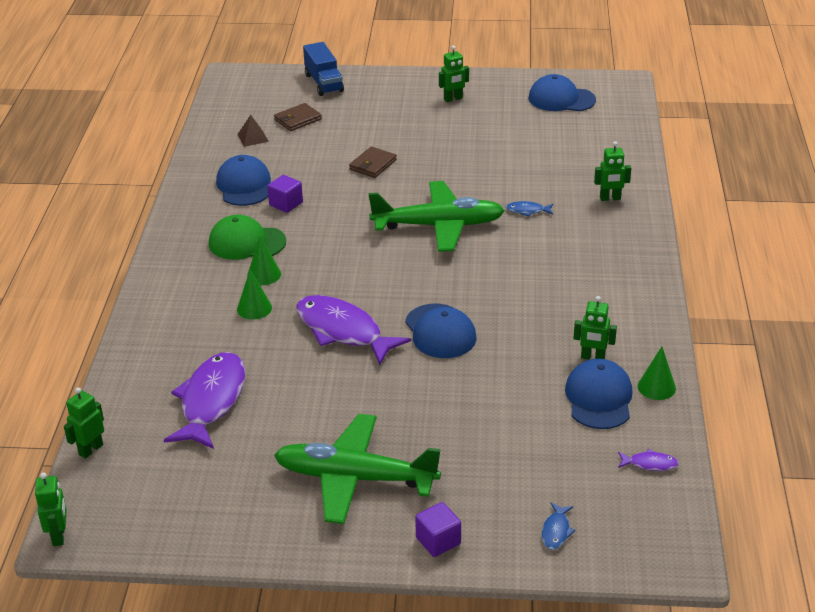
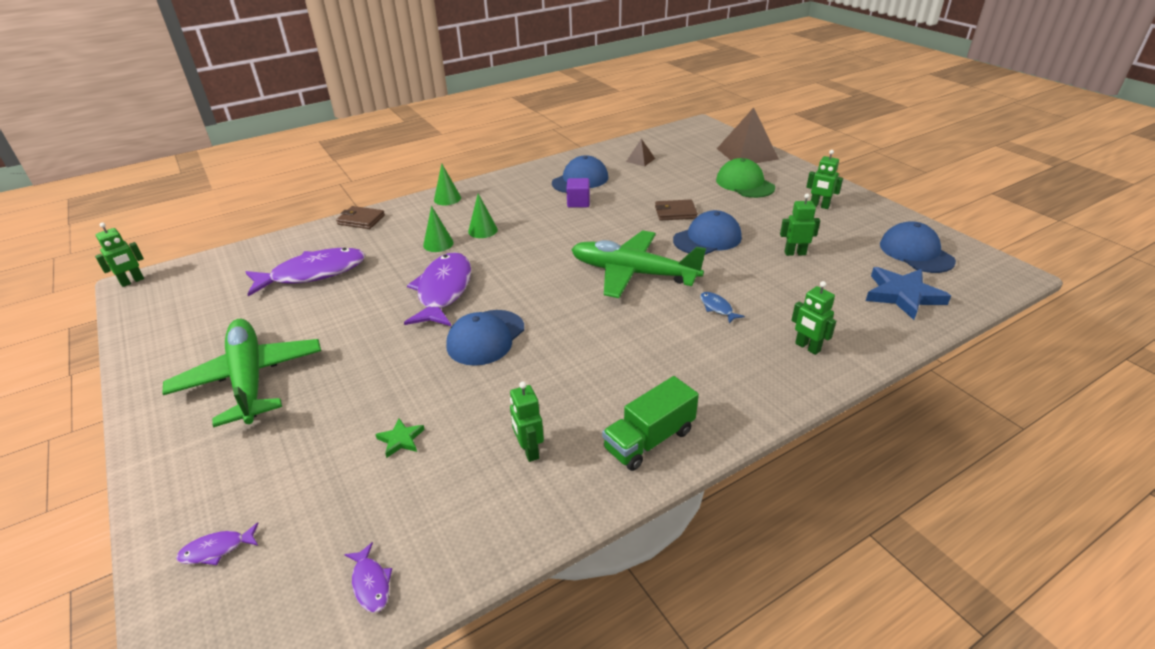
camera: 55 degrees right, 0 degrees up
(90, 449) = (231, 254): green robot -> green robot (795, 253)
(246, 243) = (514, 209): green cap -> green cap (745, 184)
(298, 119) = (686, 164): brown wallet -> brown wallet (361, 220)
(323, 83) = (747, 153): blue truck -> brown pyramid
(438, 226) = (634, 273): green plane -> green plane turned 150 degrees clockwise
(438, 541) = (176, 467): purple cube -> none
(523, 413) = (401, 439): none -> green star
(556, 531) = (217, 549): blue fish -> purple fish
(599, 398) = (463, 486): blue cap -> blue cap (707, 238)
(600, 133) = (902, 295): none -> blue star
(631, 303) = (649, 440): none -> green truck
(656, 387) = (517, 526): green cone -> green cone (447, 199)

